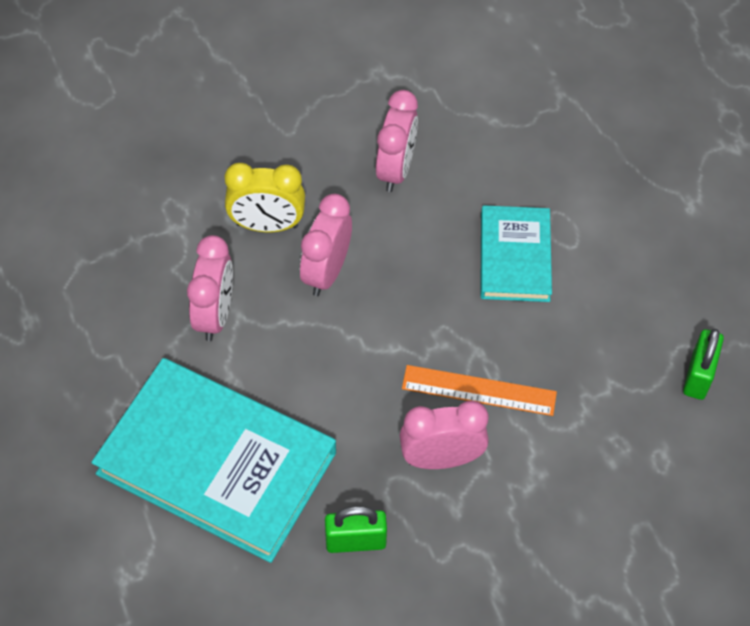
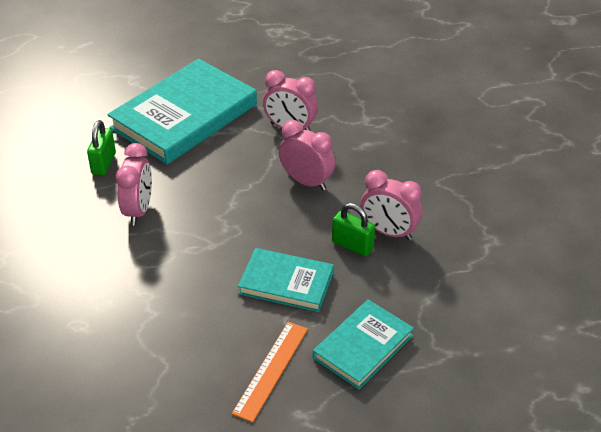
camera: 105 degrees right, 15 degrees down
(267, 225) = (355, 160): yellow clock -> none
(479, 390) = (181, 239): orange ruler -> orange ruler (271, 370)
(582, 168) = (363, 347): none -> turquoise book
(698, 376) = (135, 368): green padlock -> green padlock (352, 245)

